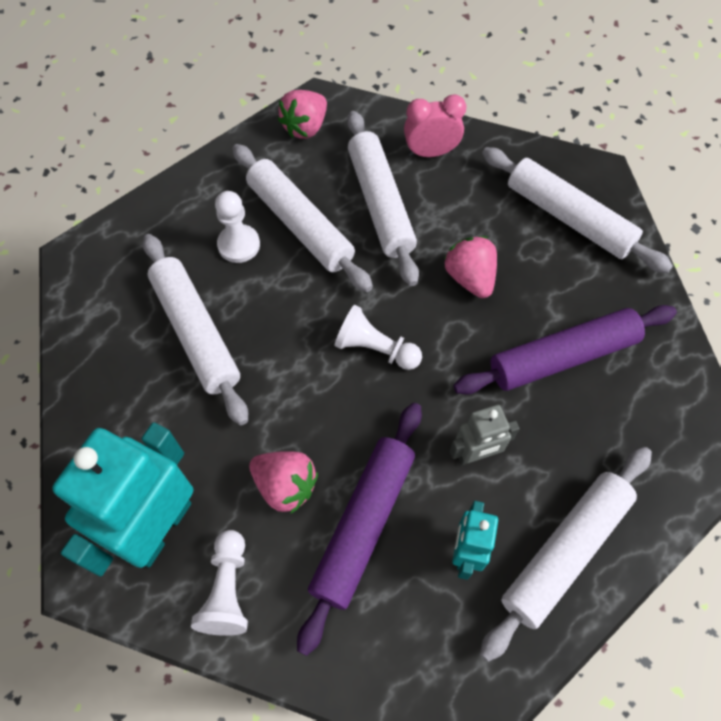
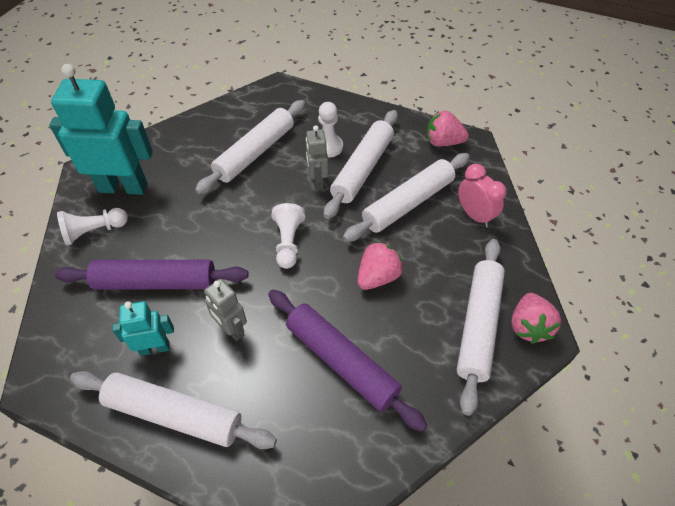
camera: 65 degrees right, 10 degrees down
(285, 486) = (169, 233): pink strawberry -> pink strawberry (528, 326)
(292, 280) = (317, 181): none -> grey robot

